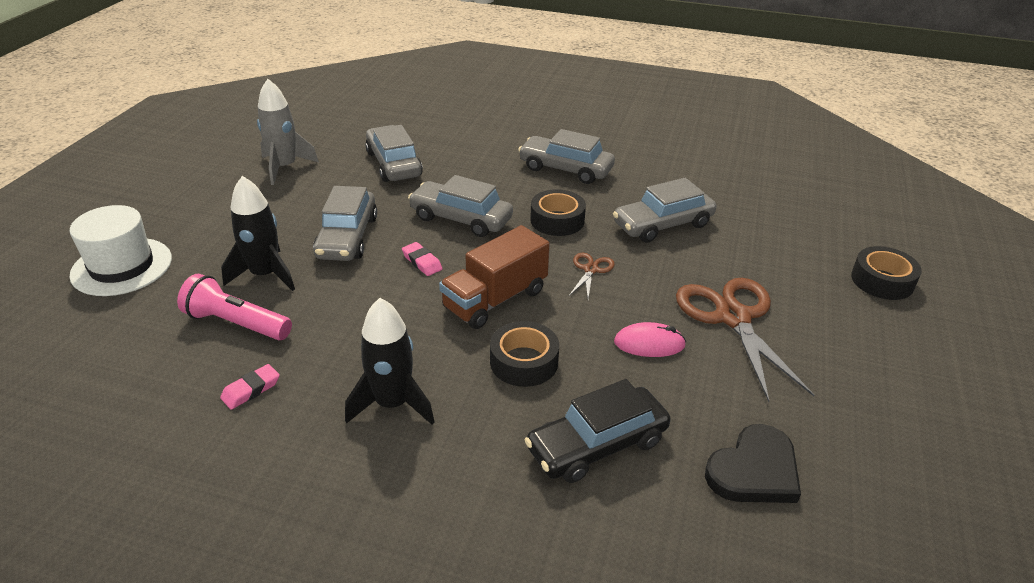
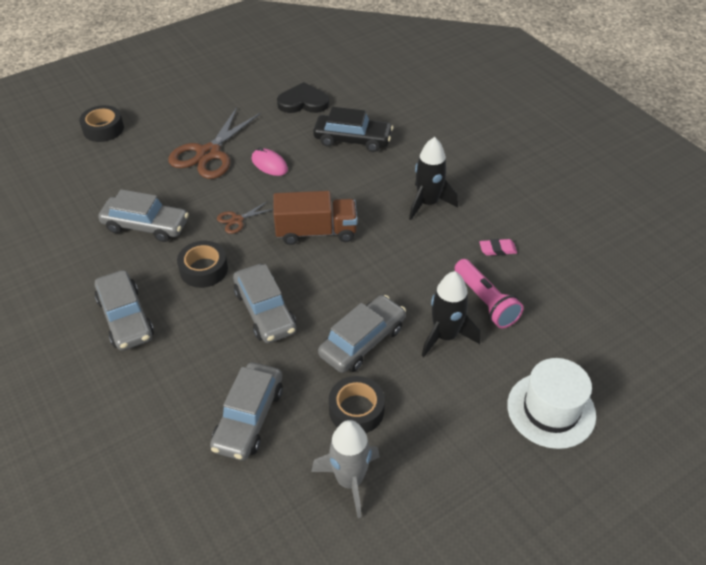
camera: 140 degrees left, 10 degrees up
(422, 262) = (331, 286): pink eraser -> none
(524, 362) = (342, 189): black tape -> black tape (356, 410)

